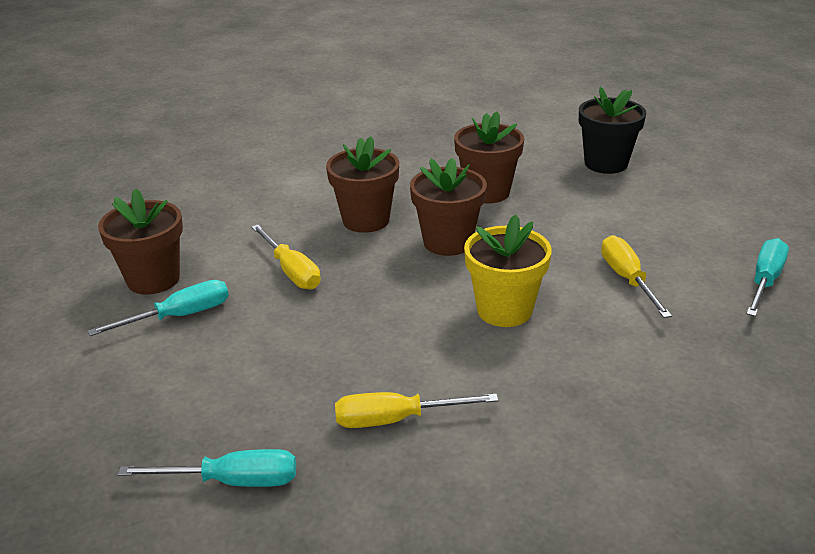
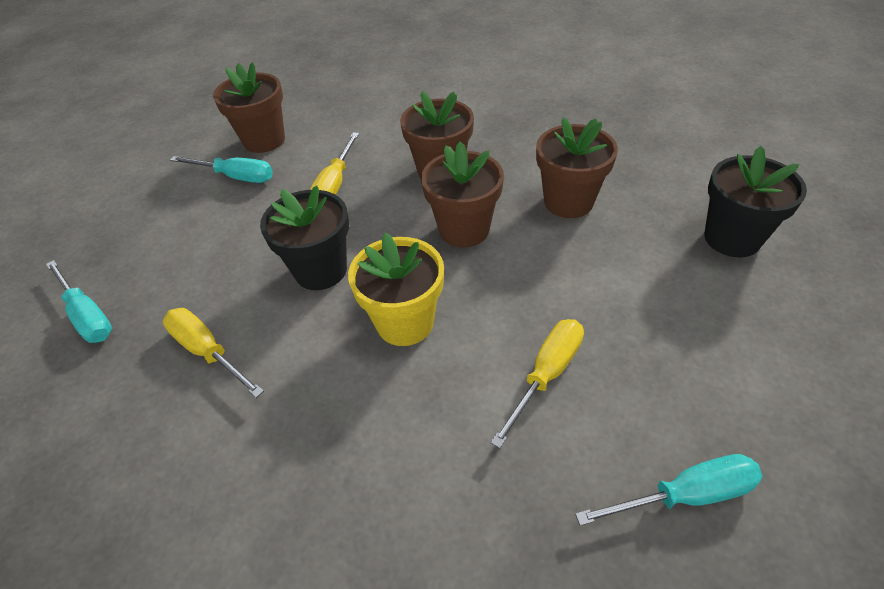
camera: 50 degrees right, 15 degrees up
(388, 323) = (321, 270): none -> black flower pot

